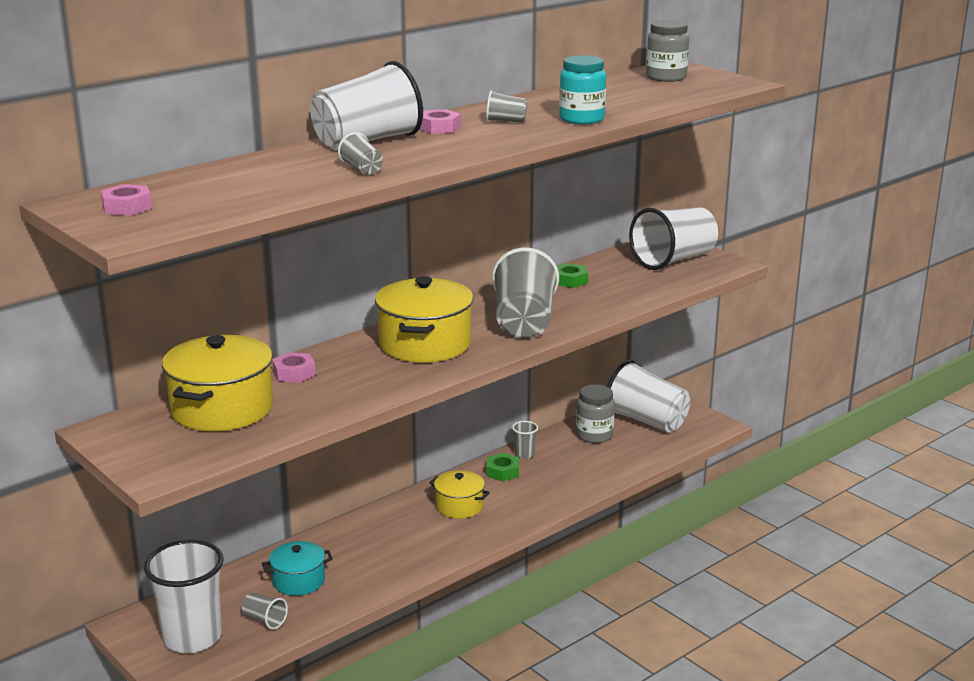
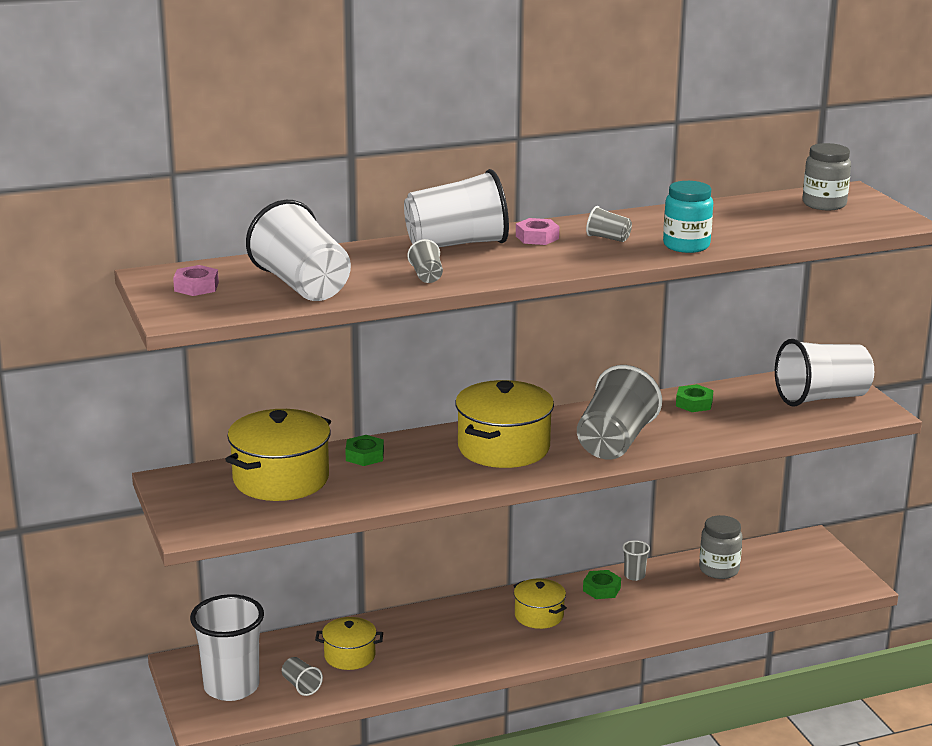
camera: 20 degrees right, 0 degrees up
(294, 373) = (365, 456): pink nut -> green nut
(298, 581) = (349, 656): turquoise pot -> yellow pot
(646, 421) = (784, 565): white cup -> white cup (302, 286)

